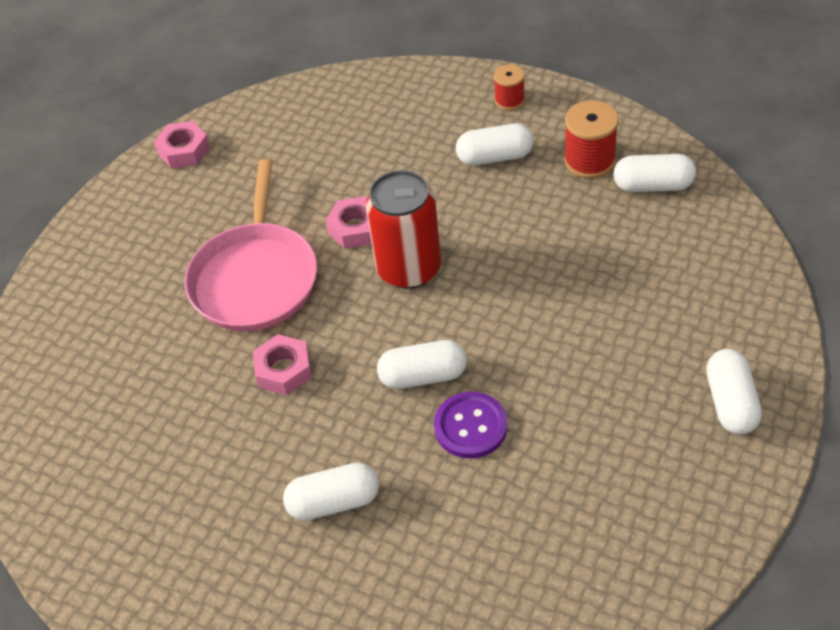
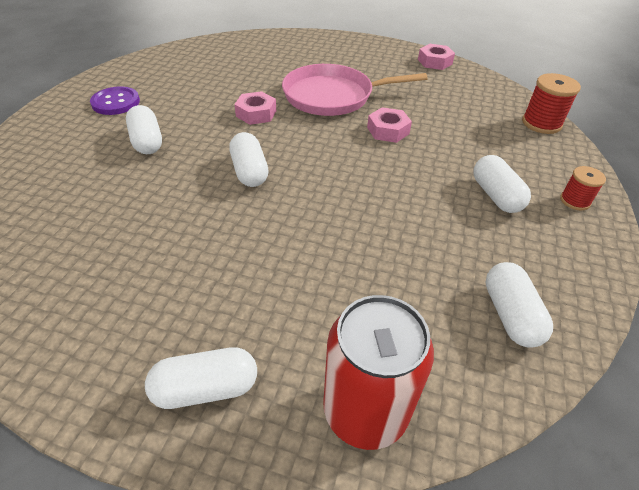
camera: 75 degrees right, 5 degrees down
(409, 268) = (354, 157): red can -> red can (365, 410)
(470, 426) = (200, 198): purple button -> purple button (116, 102)
(589, 160) = (523, 260): red spool -> red spool (541, 123)

